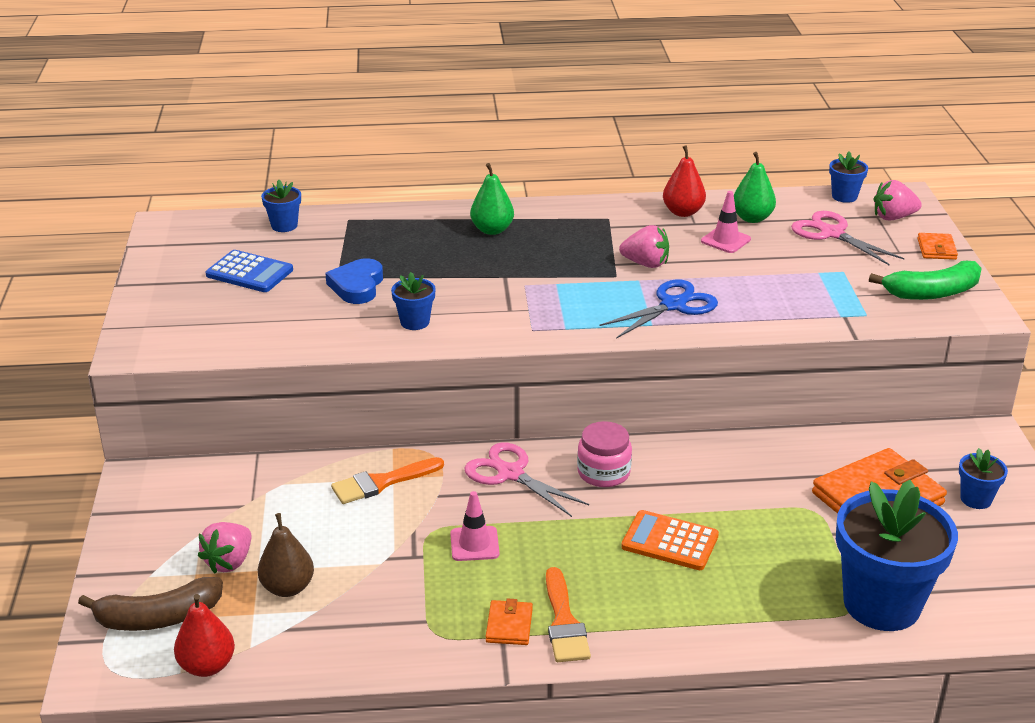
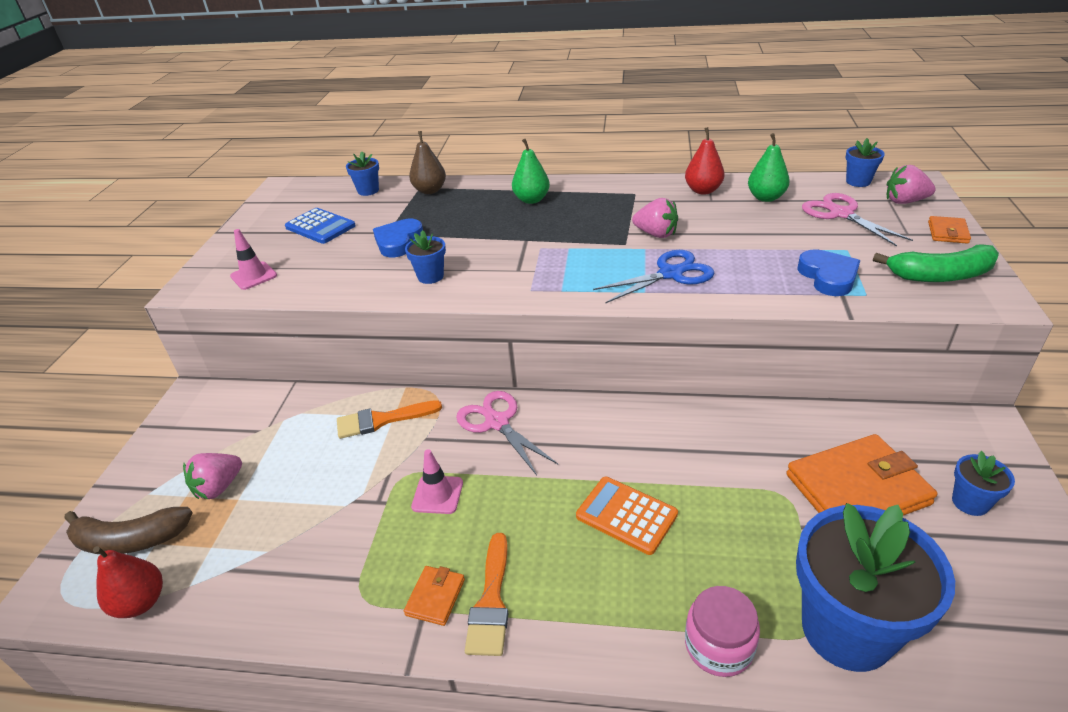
camera: 15 degrees right, 5 degrees up
(288, 588) = (253, 522): brown pear -> brown pear (430, 190)
(603, 472) = (582, 430): pink jar -> pink jar (719, 645)
(725, 240) = (736, 216): pink traffic cone -> pink traffic cone (253, 276)
(828, 299) = (828, 277): none -> blue heart

